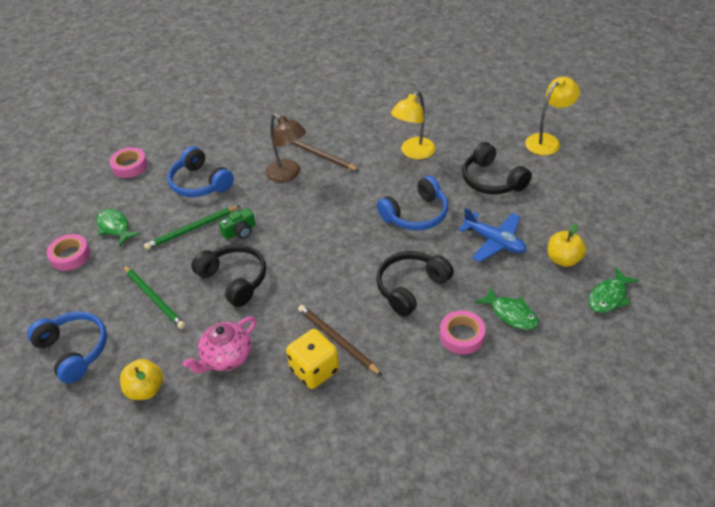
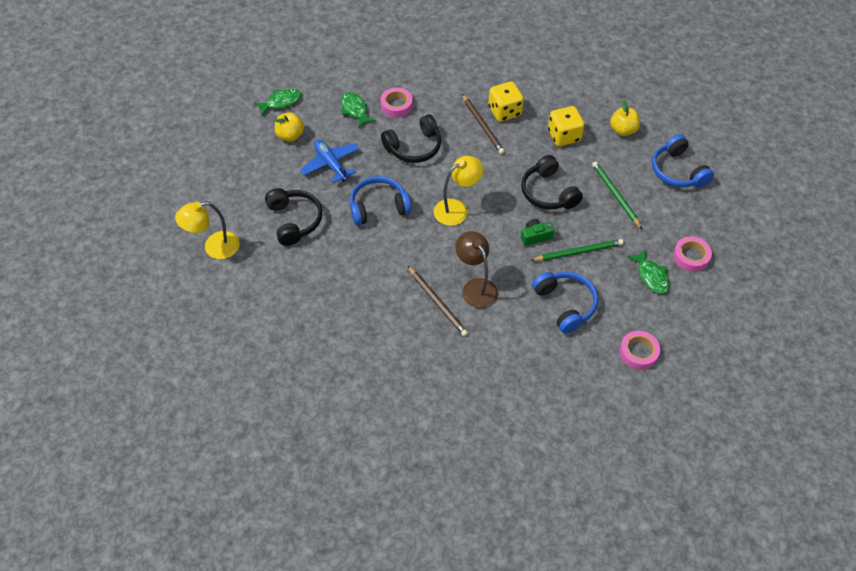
camera: 165 degrees left, 10 degrees up
(226, 357) = (564, 136): pink teapot -> yellow dice
(413, 153) = (345, 275): yellow lamp -> yellow lamp (457, 209)

